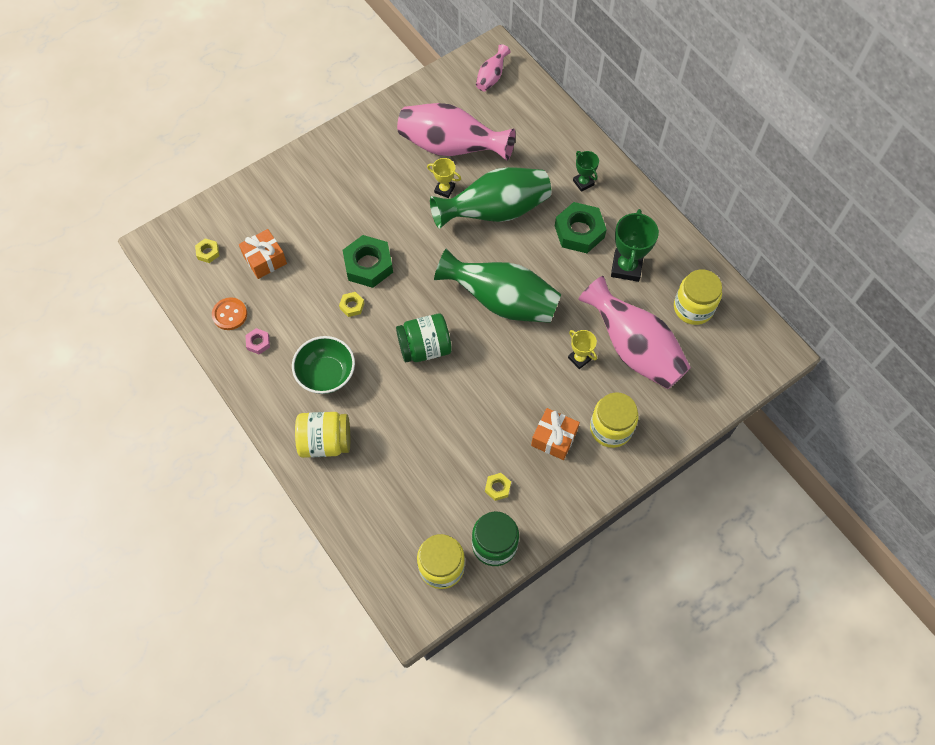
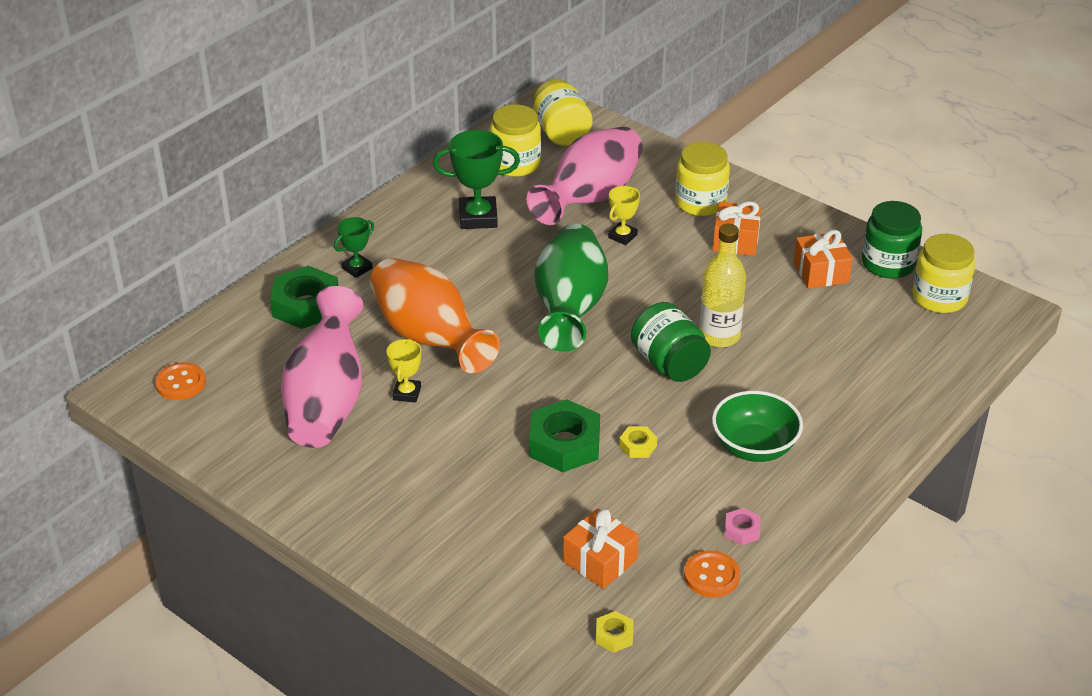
camera: 105 degrees left, 25 degrees down
(325, 442) = (849, 425): yellow jar -> yellow jar (561, 132)
(444, 389) = (719, 336): none -> yellow bottle
(491, 77) = (180, 383): pink vase -> orange button
(495, 211) = (429, 338): green vase -> orange vase
(497, 488) = (821, 272): yellow nut -> orange gift
(579, 232) = (438, 261): green nut -> green nut (306, 305)

